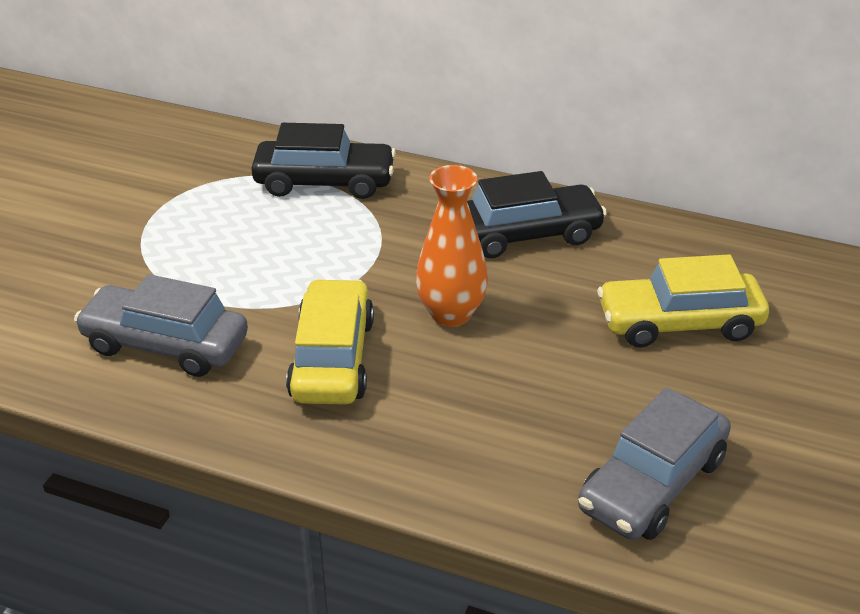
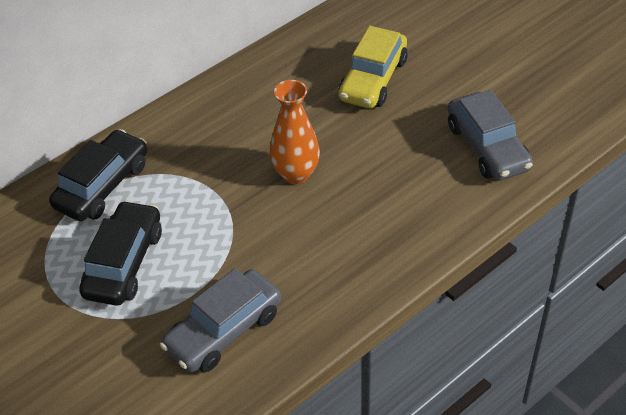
camera: 60 degrees left, 10 degrees up
(333, 358) = (299, 246): yellow car -> none
(526, 234) = (244, 108): black car -> black car (124, 263)

